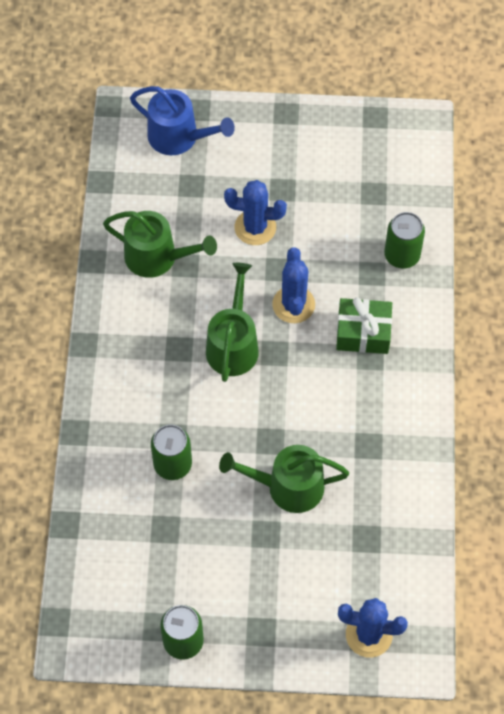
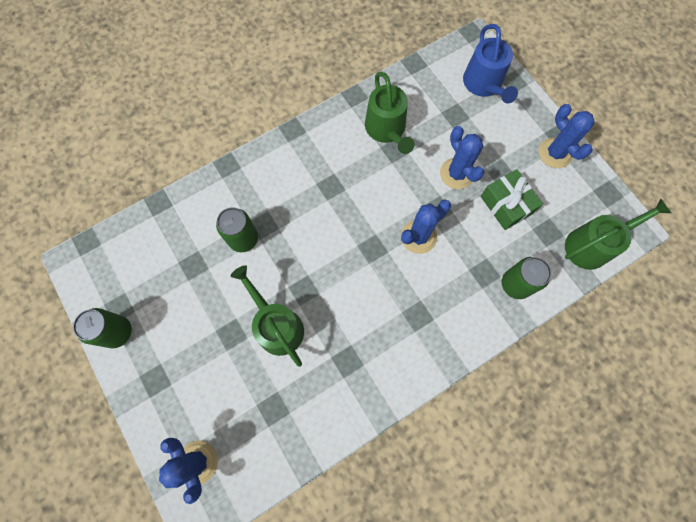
camera: 55 degrees right, 10 degrees up
(233, 345) = (358, 218): green watering can -> green watering can (592, 245)
(301, 130) = (555, 153): none -> blue cactus
(363, 333) = (433, 298): green gift -> green gift (506, 205)

